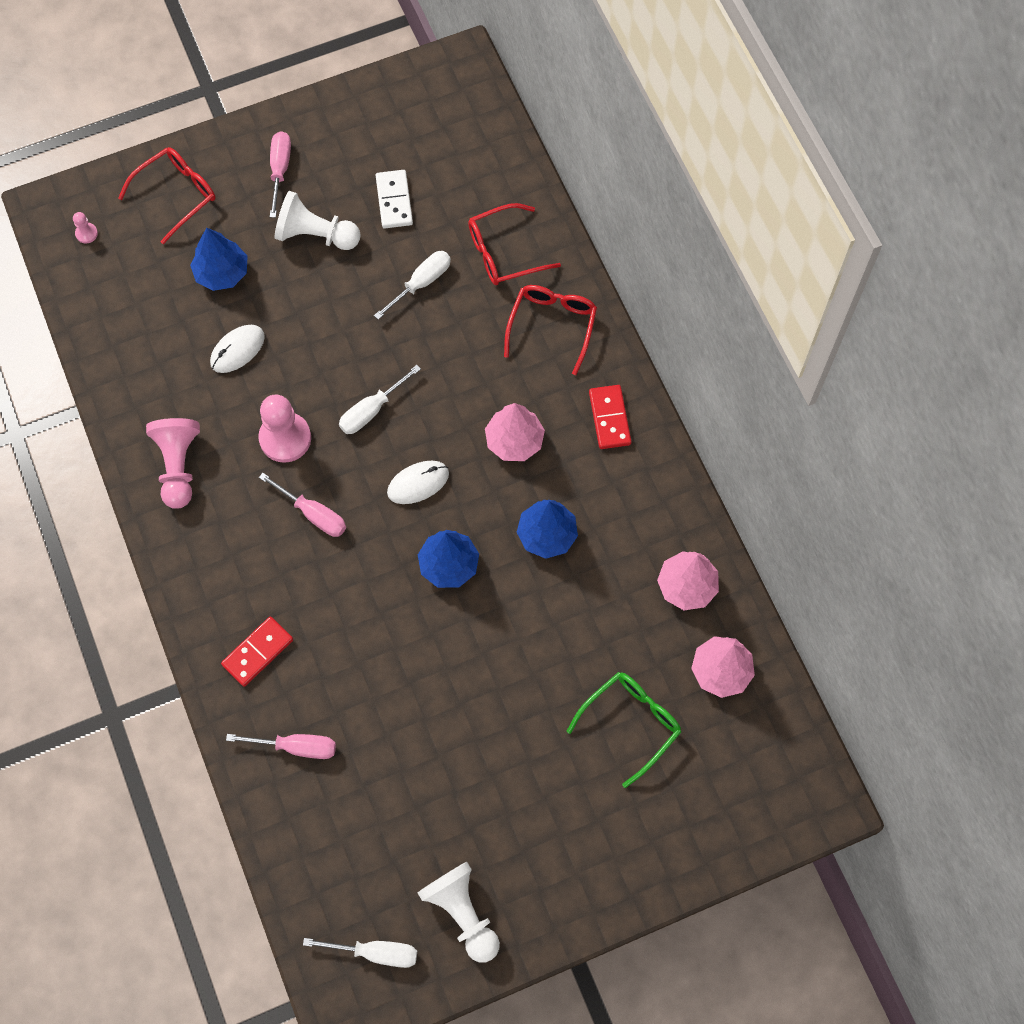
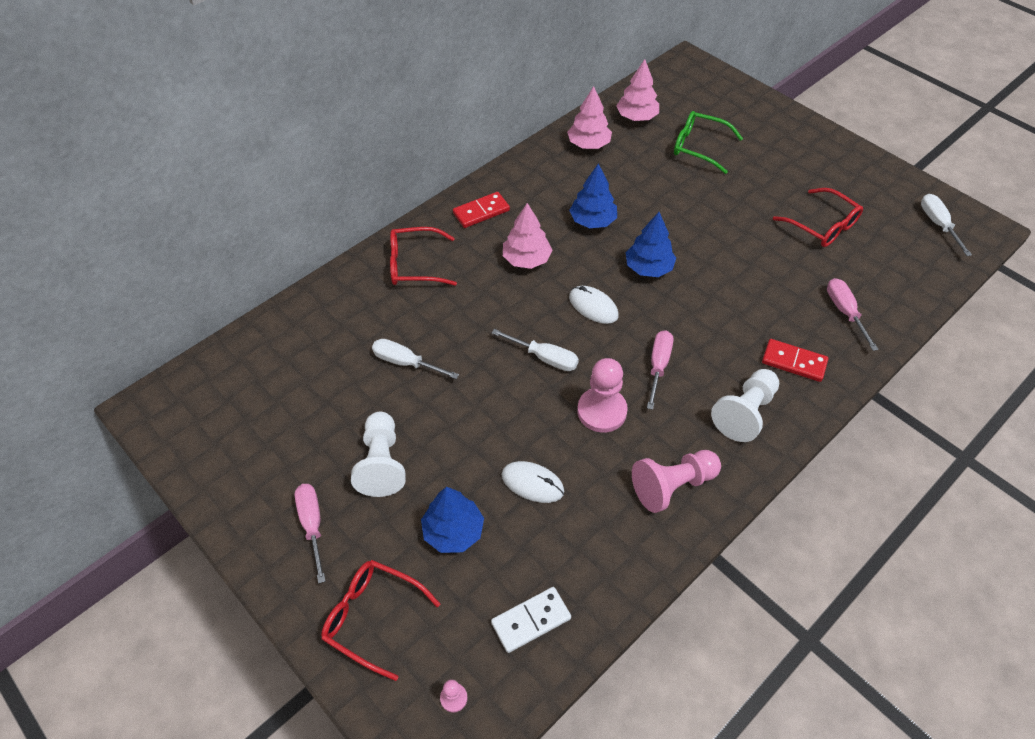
camera: 110 degrees left, 15 degrees down
(280, 169) = (312, 524): pink screwdriver -> pink screwdriver turned 90 degrees clockwise
(394, 201) = (323, 411): white domino -> white domino (531, 620)
(462, 913) = (877, 191): white pawn -> white pawn (745, 413)
(504, 252) = (354, 314): red glasses -> red glasses (822, 225)

